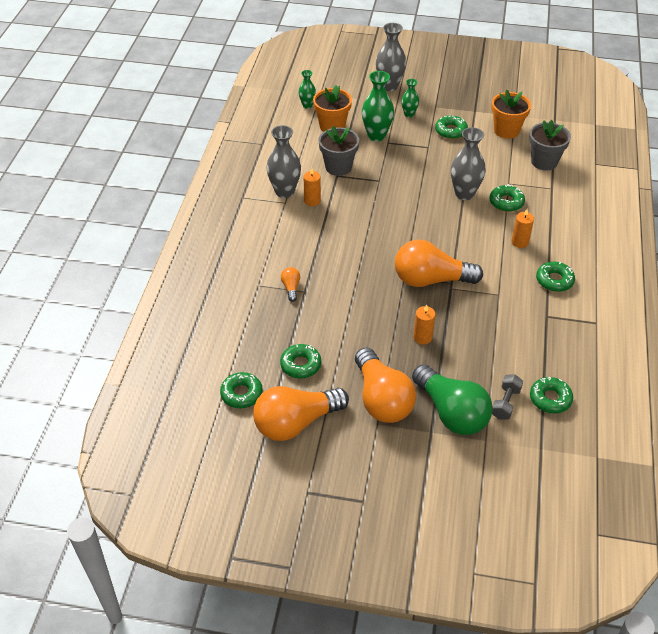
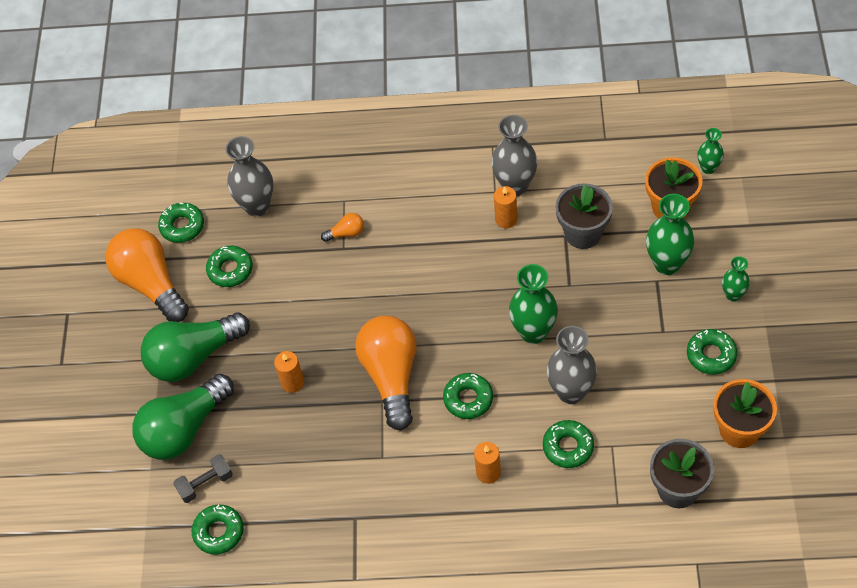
camera: 85 degrees right, 10 degrees up
(382, 399) = (194, 357): orange light bulb -> green light bulb
(389, 86) = (795, 257): grey vase -> grey vase (257, 206)
(412, 203) = (533, 332): none -> green vase
(505, 403) = (205, 484): grey dumbbell -> grey dumbbell turned 45 degrees counterclockwise
(554, 280) = (422, 522): green donut -> green donut (468, 399)

